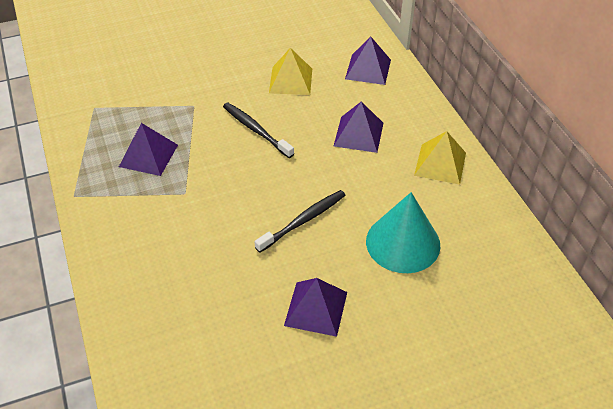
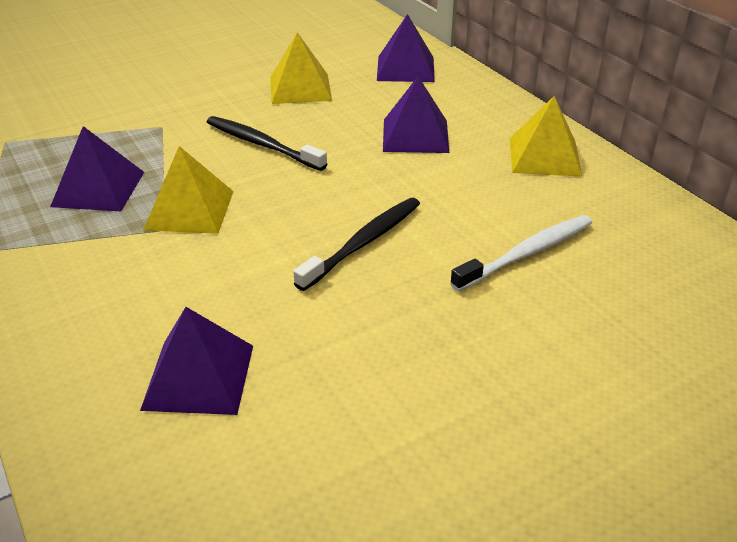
camera: 10 degrees left, 10 degrees down
(202, 180) = (189, 210): none -> yellow pyramid
(316, 308) = (418, 357): purple pyramid -> purple pyramid (199, 377)
(403, 243) = (527, 253): turquoise cone -> white toothbrush

